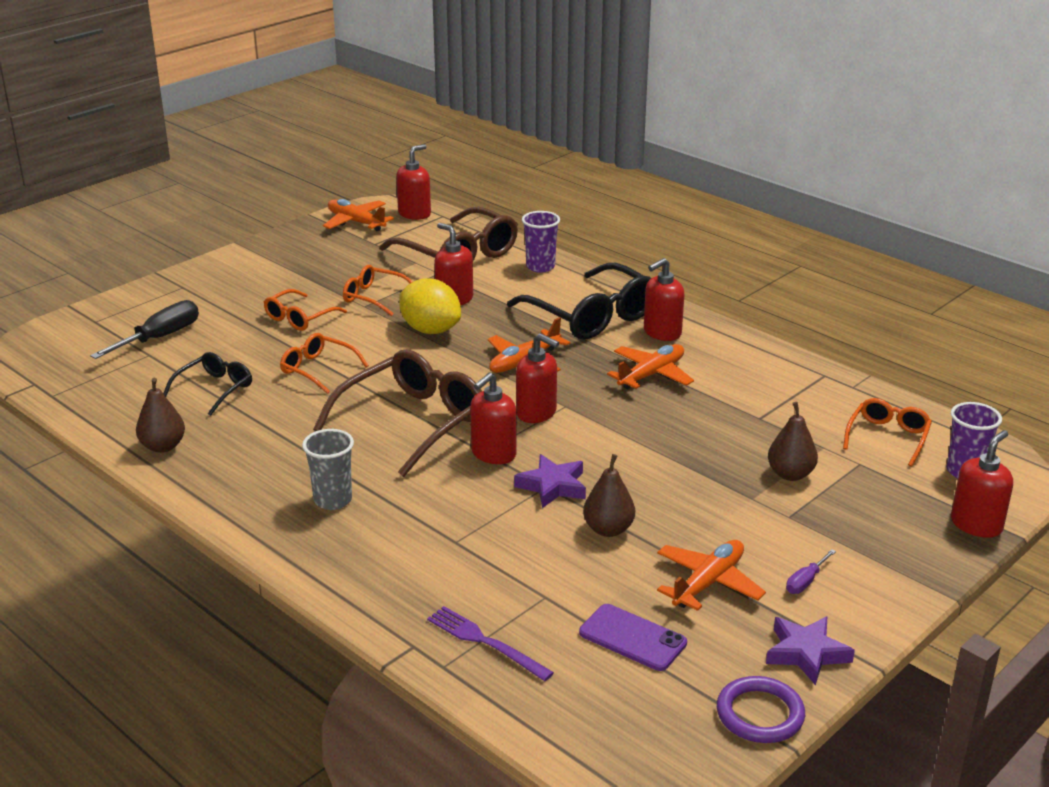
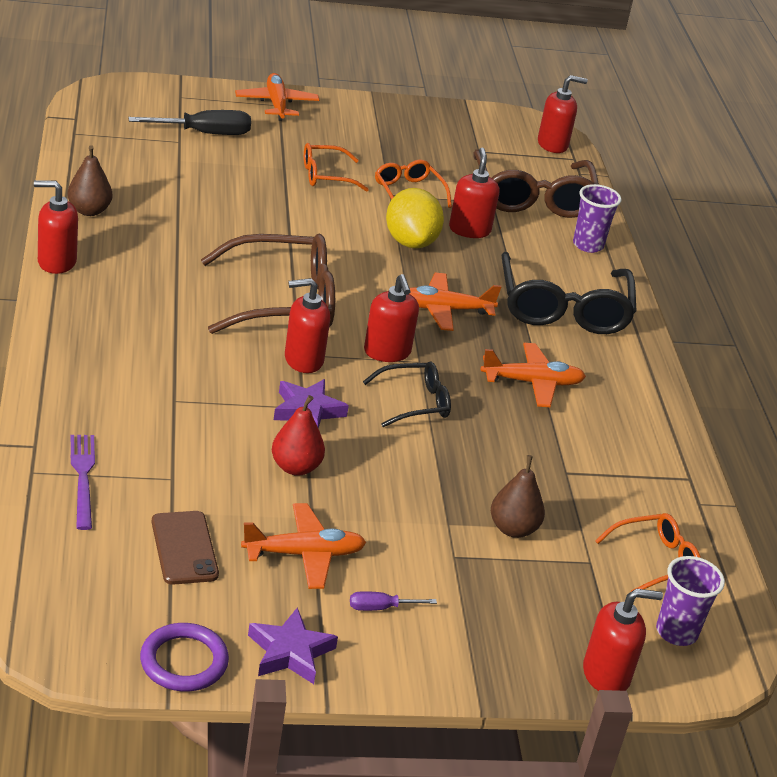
camera: 35 degrees right, 5 degrees up
(214, 389) = (183, 192): black glasses -> black glasses (414, 402)
(318, 370) = (277, 221): orange glasses -> none
(333, 500) = (139, 317): grey cup -> none
(356, 222) = (492, 126): orange plane -> orange plane (276, 104)
(608, 529) = (295, 467): brown pear -> red pear
(632, 638) = (184, 548): purple phone -> brown phone
(662, 332) = (601, 357): red soap dispenser -> red soap dispenser (56, 262)

